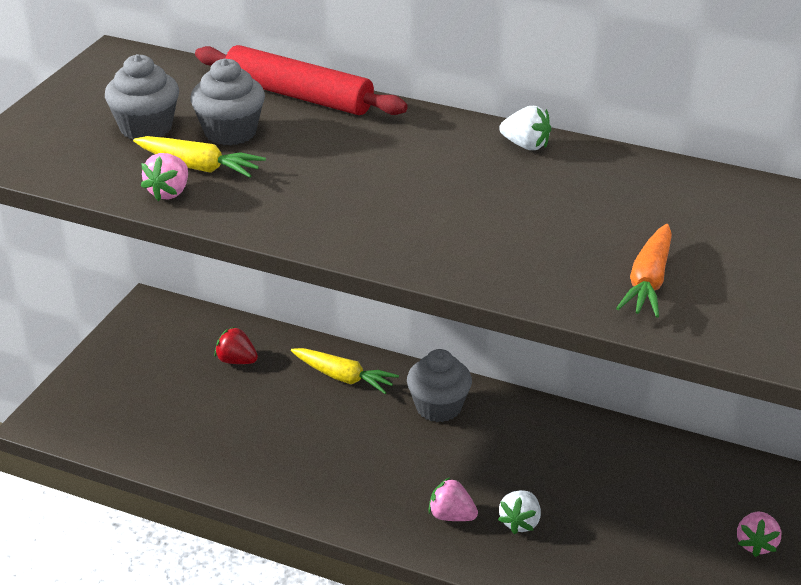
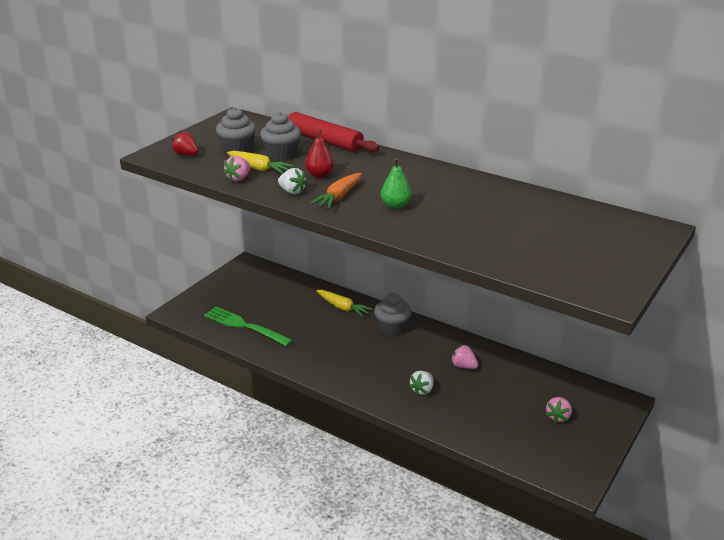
camera: 10 degrees right, 5 degrees down
(179, 434) = (245, 326): none -> green fork
(236, 361) = (286, 294): red strawberry -> red strawberry (186, 155)
(314, 171) = (320, 175): none -> red pear
(451, 516) = (384, 382): pink strawberry -> pink strawberry (463, 366)
(470, 225) = (395, 206): none -> green pear
(526, 145) = (441, 172): white strawberry -> white strawberry (292, 192)
(648, 282) = (485, 240): orange carrot -> orange carrot (339, 197)

